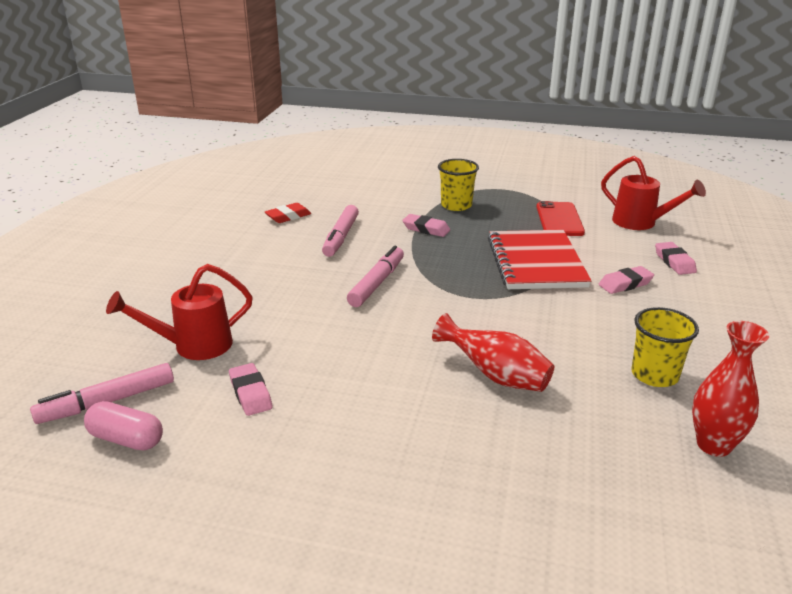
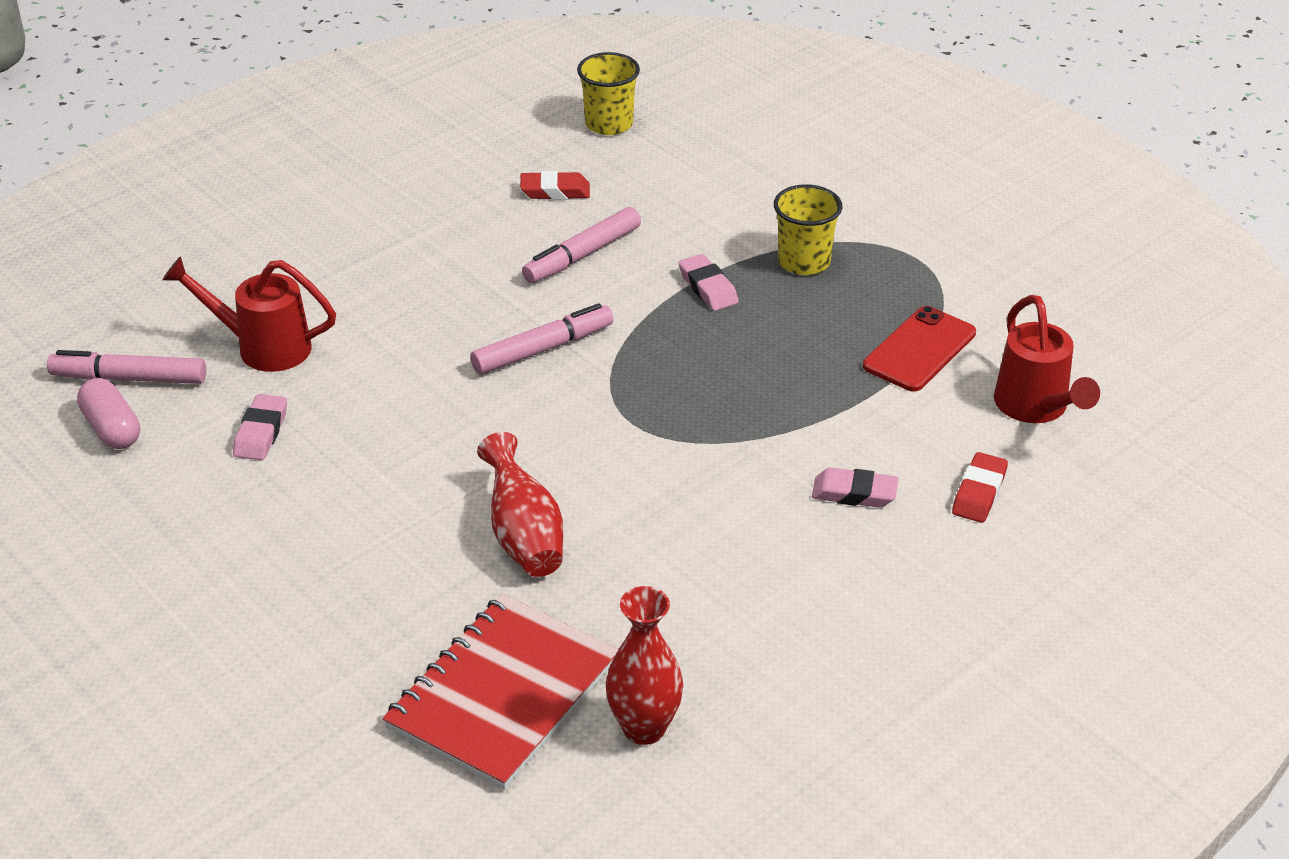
camera: 35 degrees right, 10 degrees up
(536, 262) = (782, 407): red notebook -> red notebook (503, 694)
(654, 375) = (702, 624): yellow cup -> yellow cup (609, 124)
(674, 262) = (979, 493): pink eraser -> red eraser

